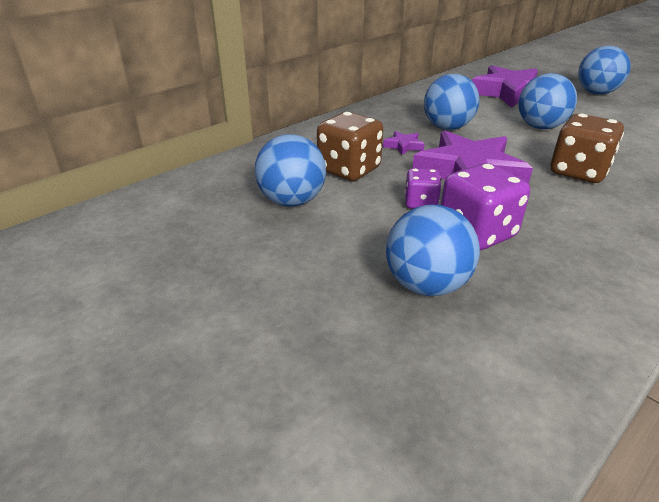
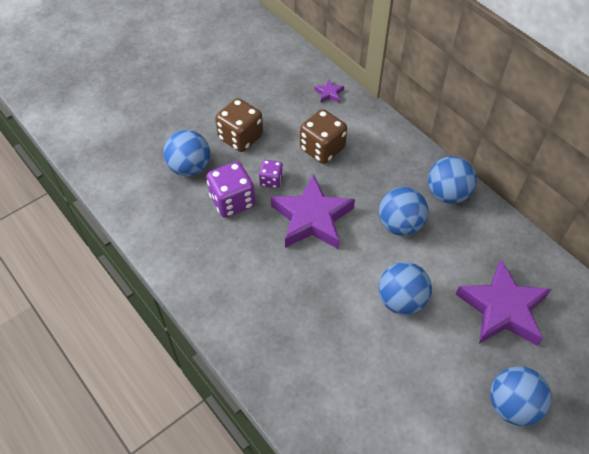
camera: 95 degrees right, 20 degrees up
(292, 201) = (282, 118): blue ball -> blue ball (447, 194)
(403, 146) = (361, 186): purple star -> purple star (329, 93)
(578, 172) = (306, 292): brown dice -> brown dice (240, 137)

